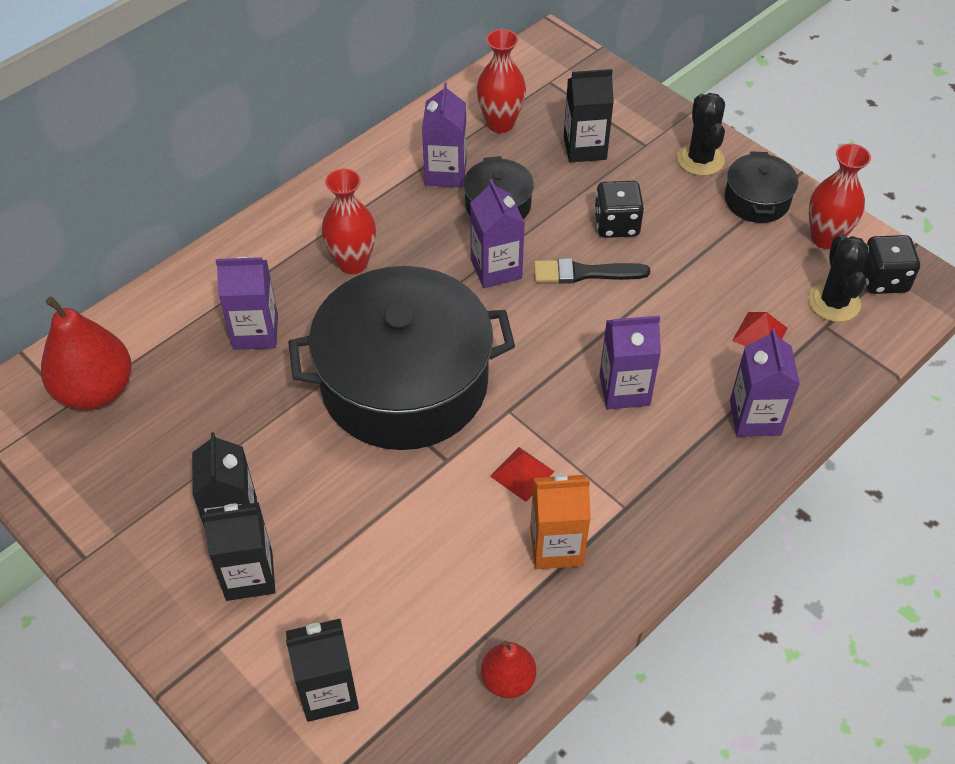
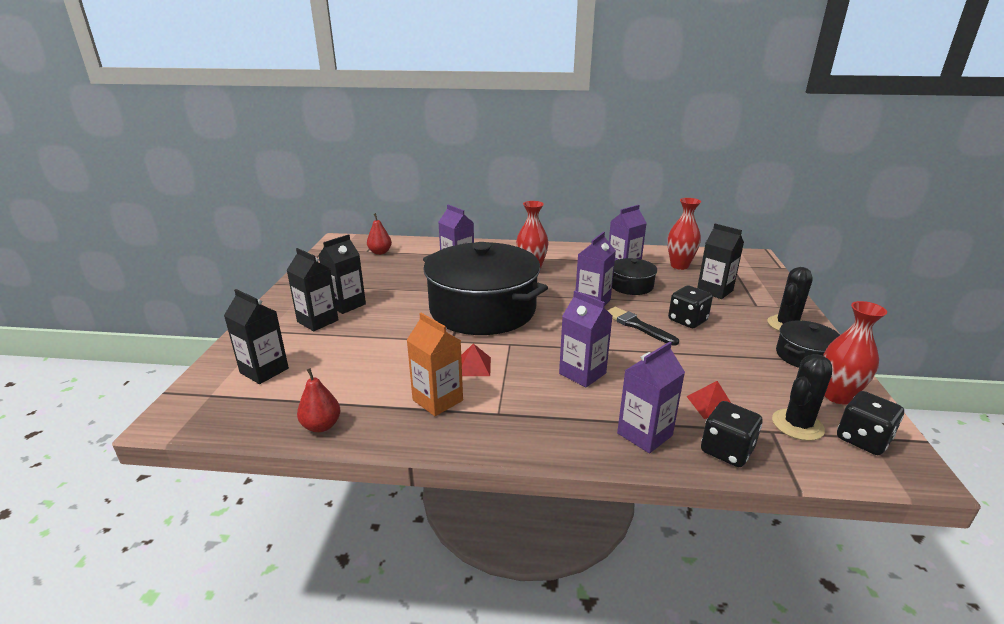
camera: 50 degrees right, 25 degrees down
(96, 390) = (380, 252): red pear -> red pear, size x0.55
(821, 379) = (726, 450): none -> black dice

